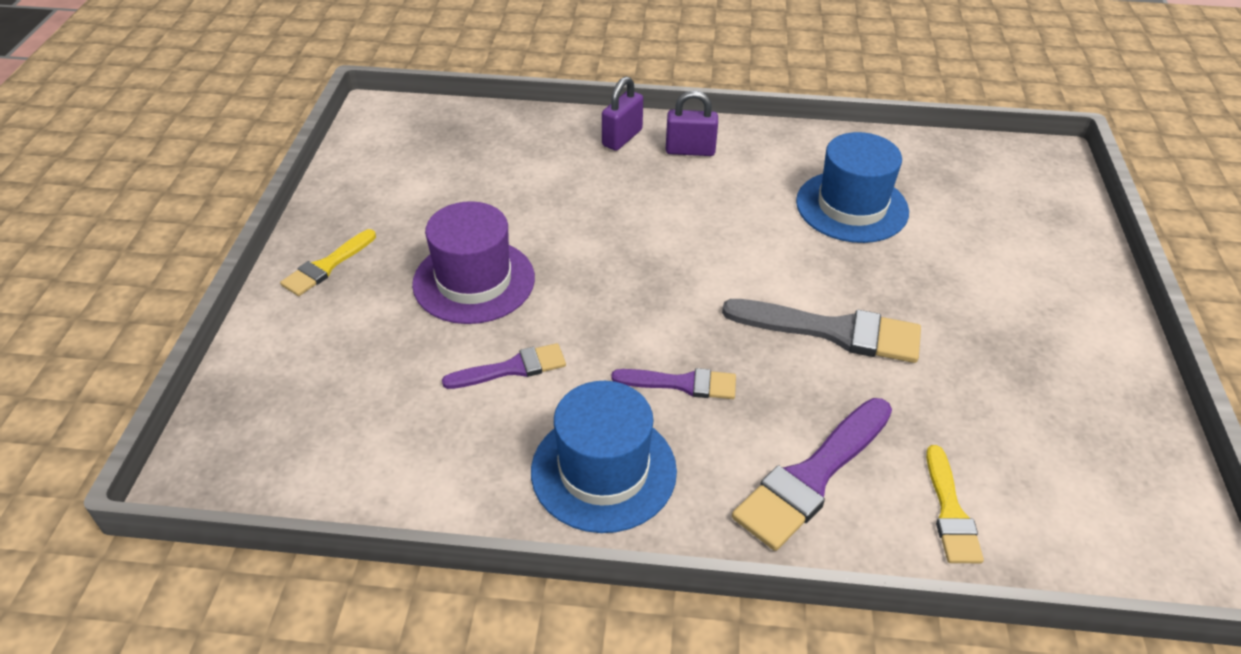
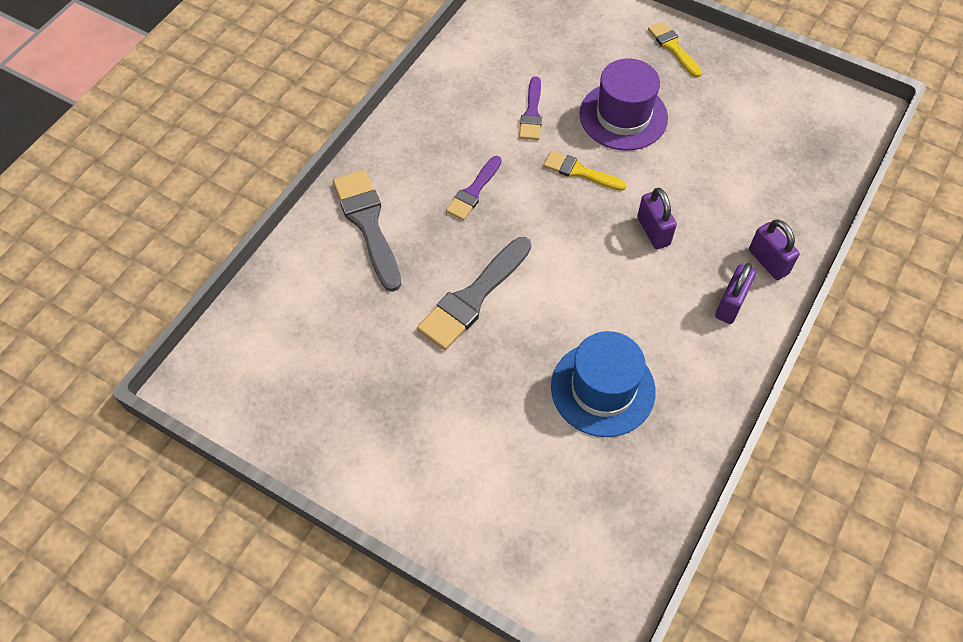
camera: 115 degrees right, 15 degrees up
(603, 470) = (431, 130): blue hat -> none
(637, 217) = (653, 231): none -> purple padlock
(812, 477) = (368, 224): purple brush -> grey brush
(950, 512) = (303, 280): yellow brush -> yellow brush (579, 172)

